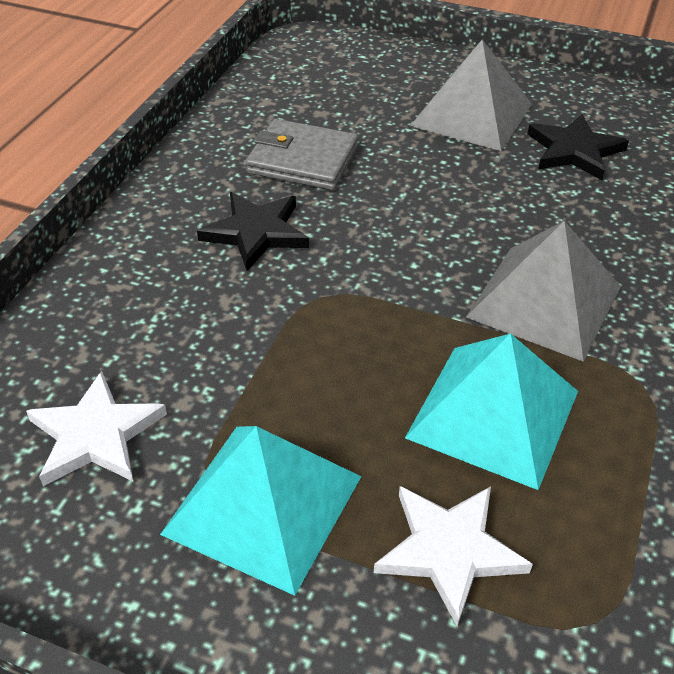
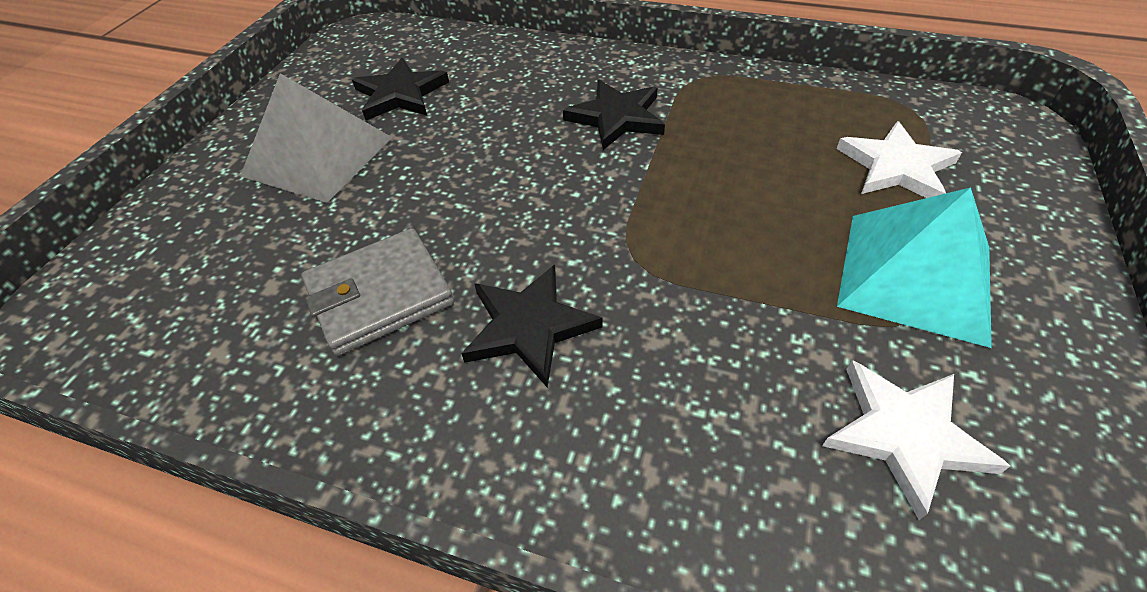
camera: 90 degrees left, 5 degrees up
(302, 160) = (380, 295): grey wallet -> grey wallet turned 45 degrees clockwise
(493, 414) = (754, 145): turquoise pyramid -> none
(544, 301) = (616, 117): grey pyramid -> black star

